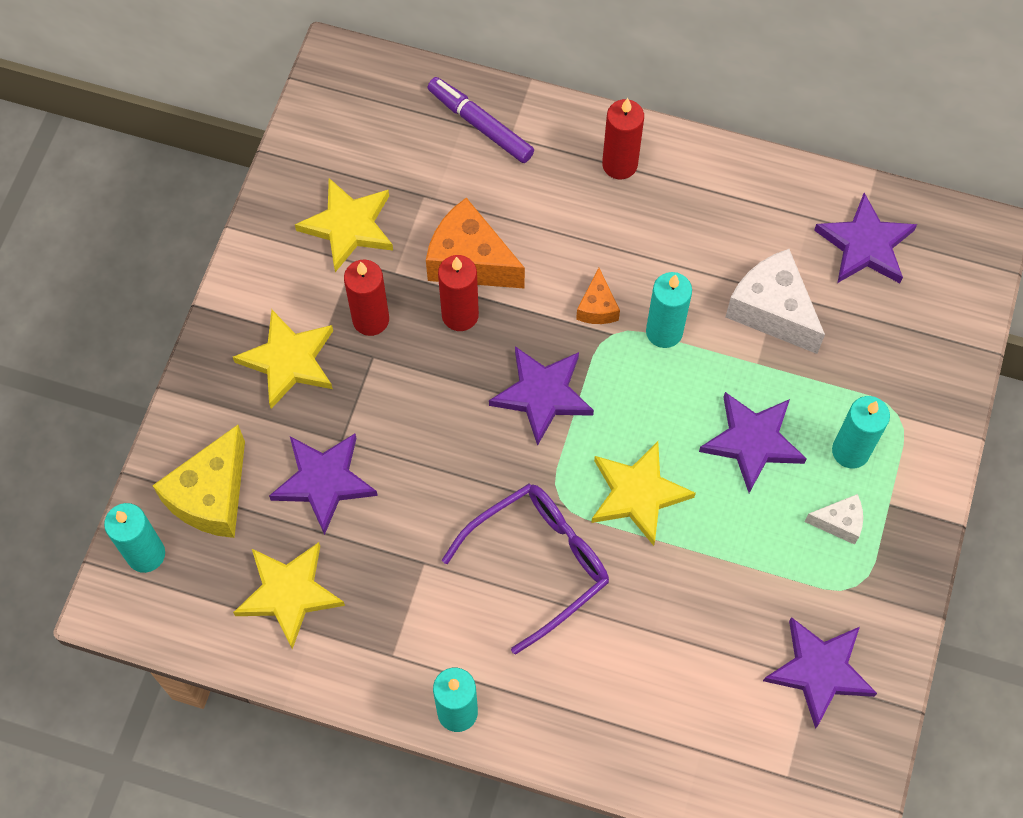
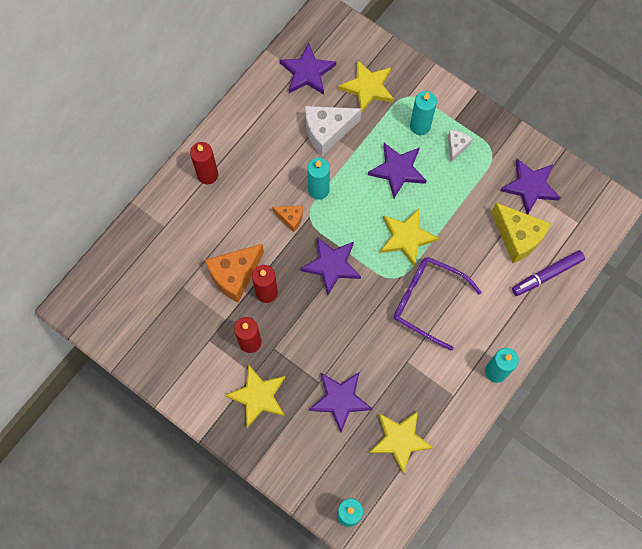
camera: 70 degrees left, 5 degrees up
(211, 496) = (326, 466): yellow cheese -> yellow cheese (517, 237)
(349, 226) = (185, 335): yellow star -> yellow star (368, 87)
(480, 125) = (150, 240): purple marker -> purple marker (547, 275)
(538, 563) = (427, 301): purple glasses -> purple glasses turned 45 degrees counterclockwise

